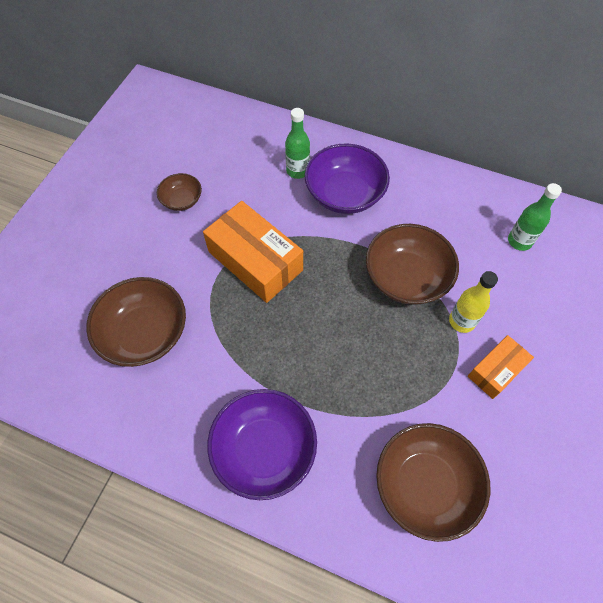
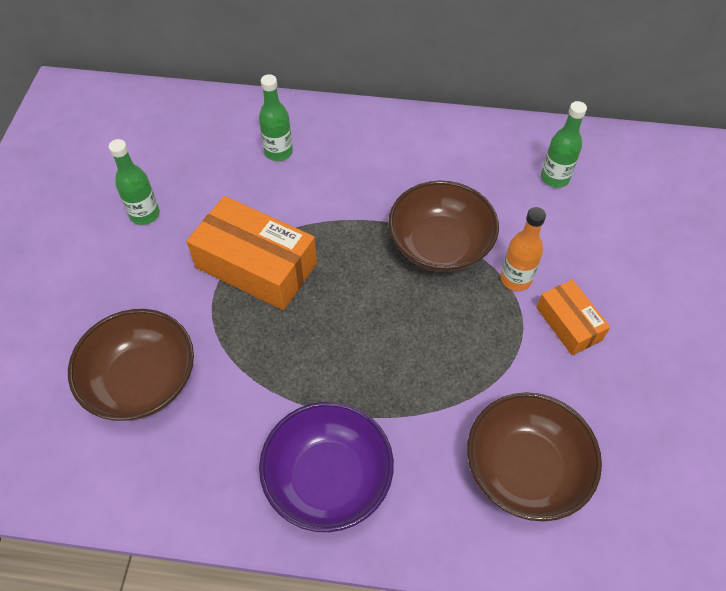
camera: 15 degrees left, 5 degrees down
(182, 200) = (145, 214): brown bowl -> green bottle
(344, 194) = (342, 167): purple bowl -> none
(462, 321) = (516, 279): yellow bottle -> orange bottle
(496, 370) = (568, 324): orange box -> orange box turned 60 degrees counterclockwise

